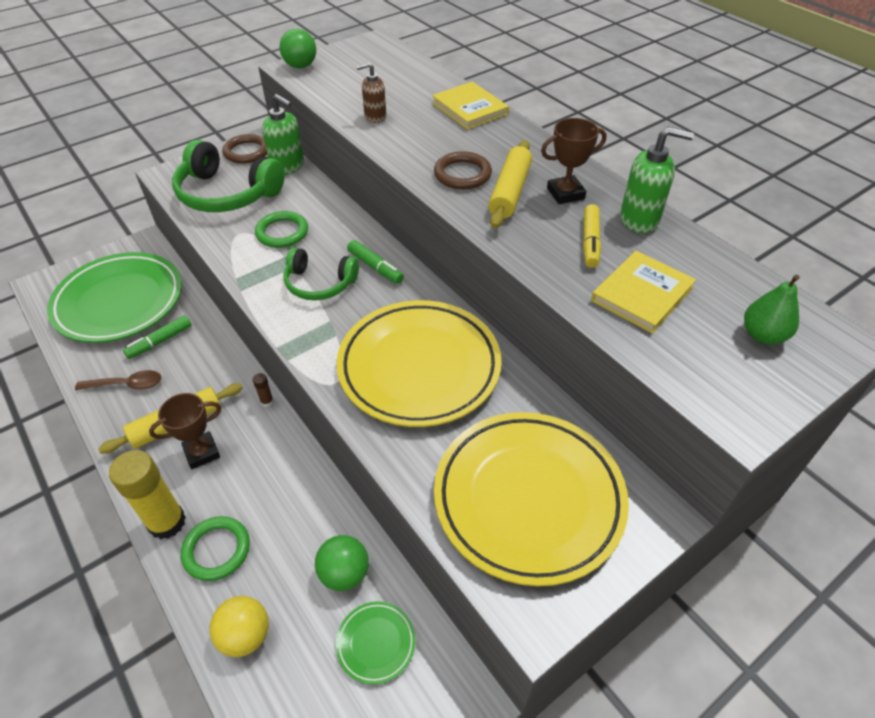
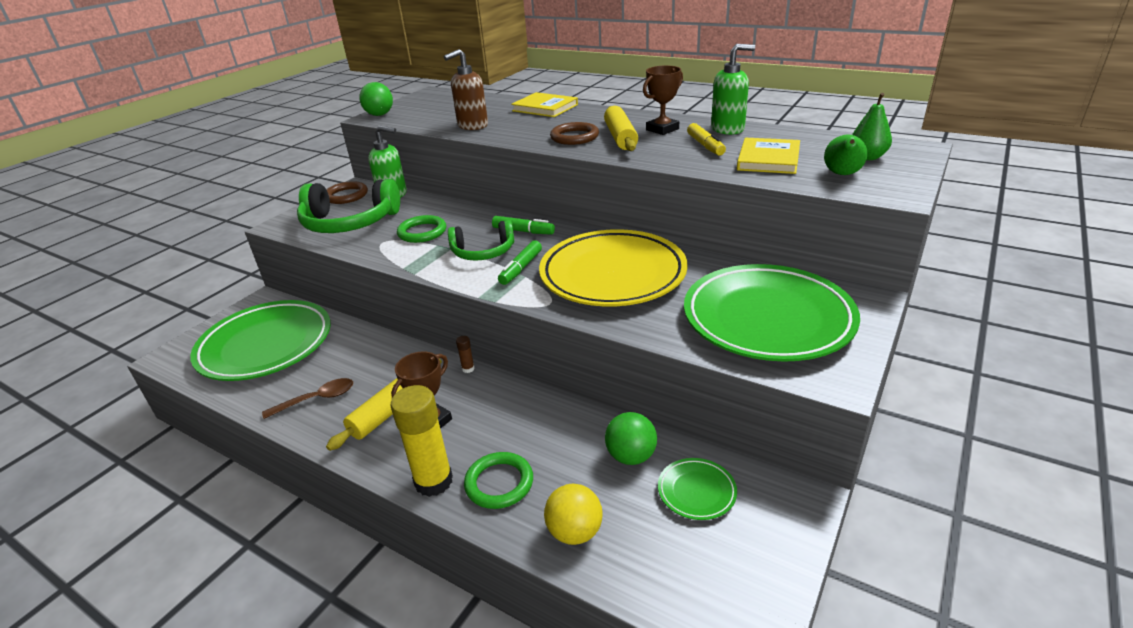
camera: 20 degrees left, 15 degrees down
(160, 341) = (329, 360): green marker -> green marker (521, 268)
(375, 117) = (472, 126): brown soap dispenser -> brown soap dispenser, size x1.52
(528, 499) = (767, 319): yellow plate -> green plate
(705, 356) = (842, 174): none -> green pear

